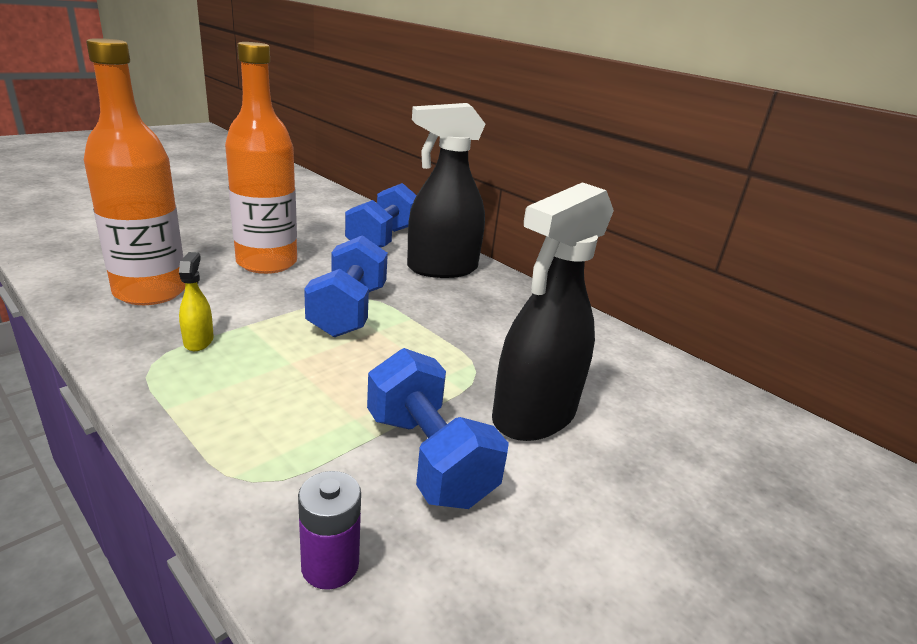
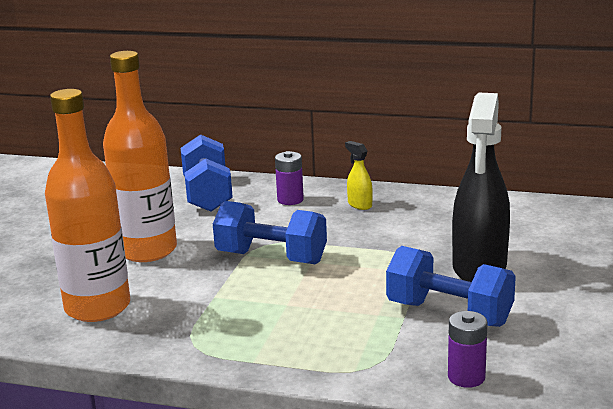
camera: 25 degrees left, 5 degrees down
(199, 341) = (200, 320): yellow spray bottle -> yellow spray bottle (359, 205)
(348, 311) = (271, 258): blue dumbbell -> blue dumbbell turned 45 degrees counterclockwise
(441, 269) = (290, 200): black spray bottle -> purple battery

